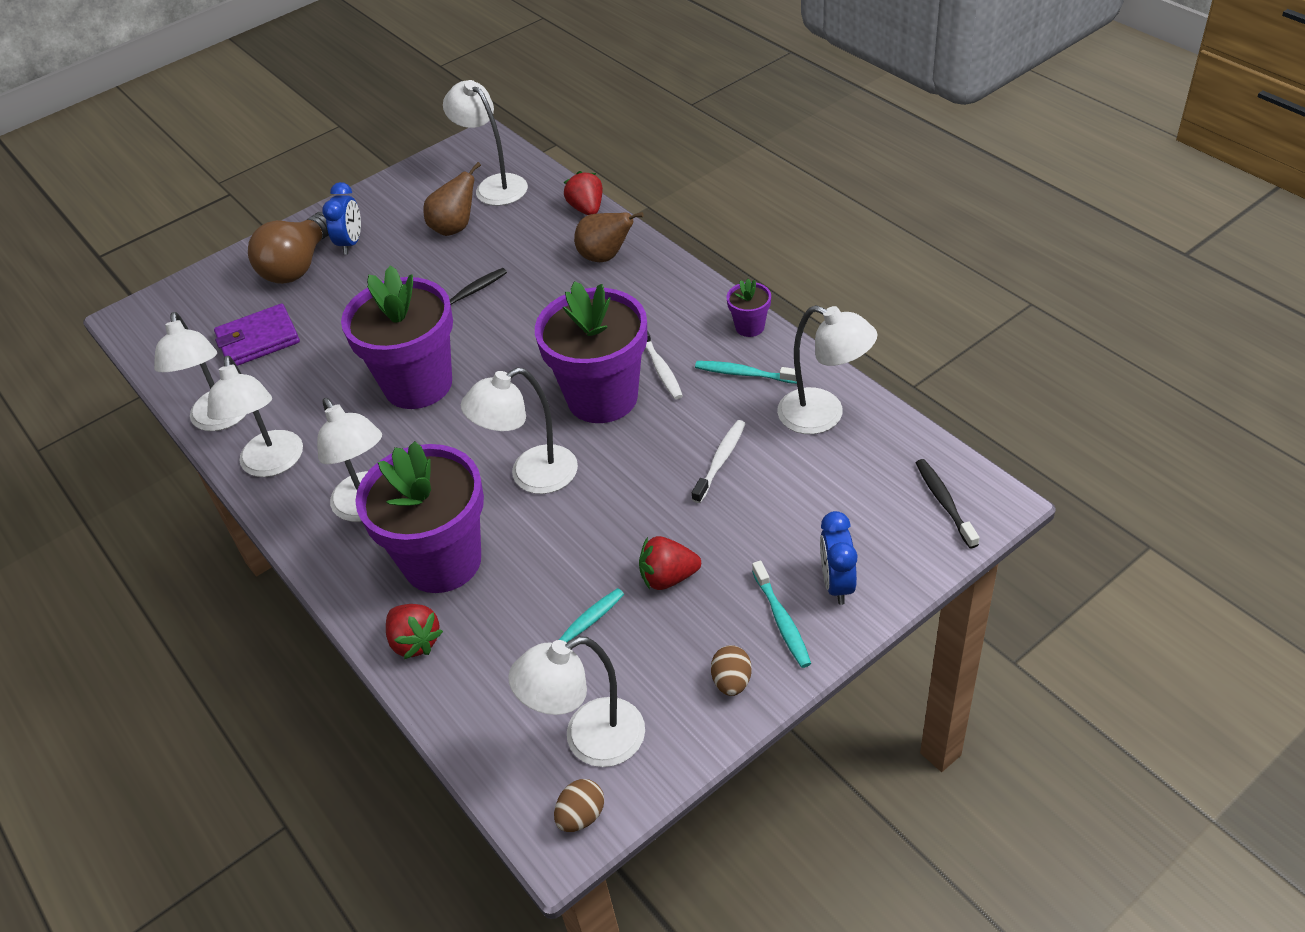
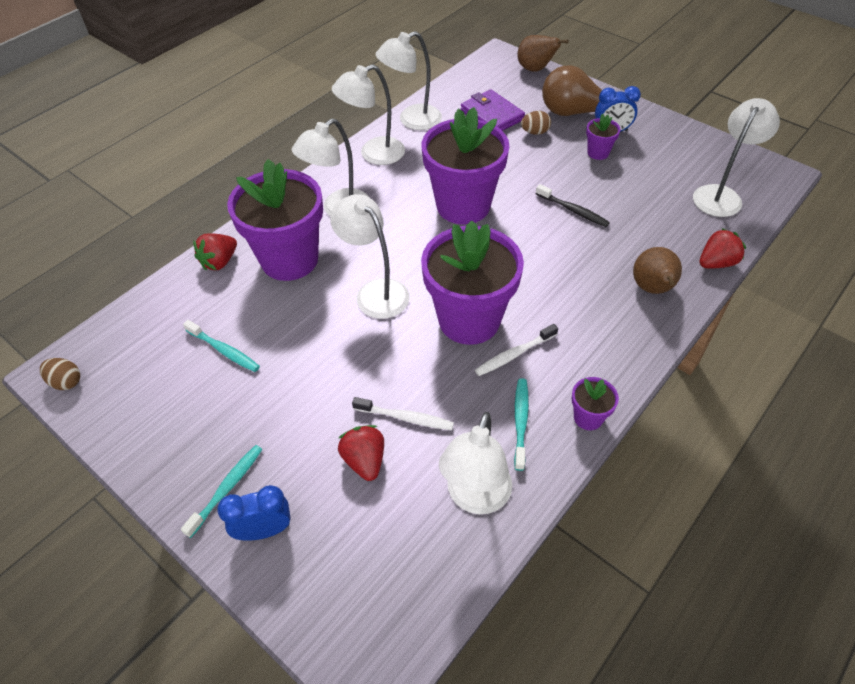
camera: 75 degrees right, 5 degrees up
(382, 260) = (598, 153): none -> purple flower pot
(455, 228) = (653, 184): brown pear -> brown pear (535, 69)
(589, 740) = (126, 375): white lamp -> none
(668, 577) = (273, 399): red strawberry -> red strawberry (364, 460)
(732, 681) = (167, 459): brown egg -> brown egg (535, 132)
(781, 620) = (226, 489): turquoise toothbrush -> turquoise toothbrush turned 150 degrees clockwise
(944, 503) = (368, 626): black toothbrush -> none

